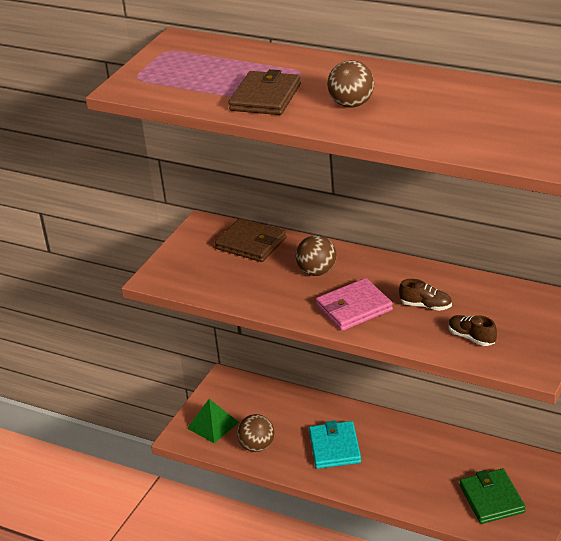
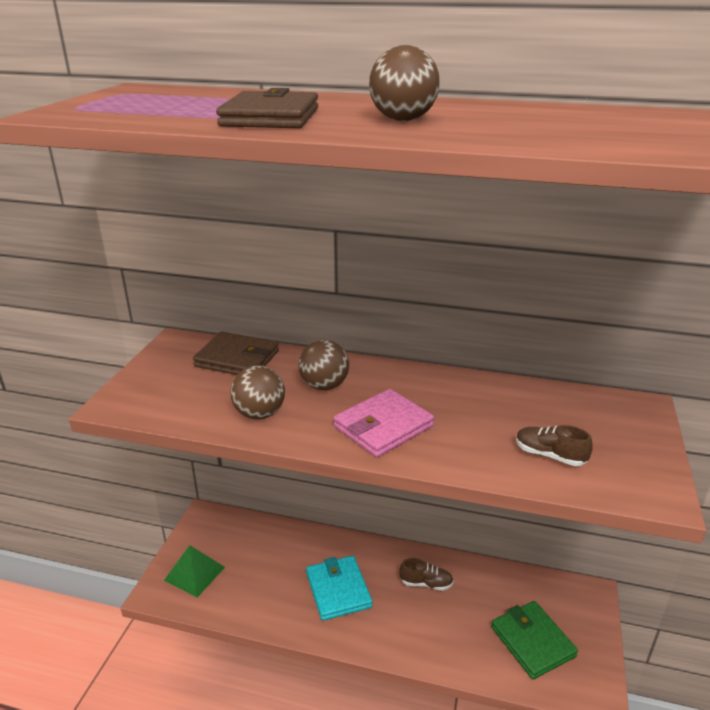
camera: 15 degrees left, 5 degrees down
(257, 446) = (248, 597): brown ball -> brown ball (259, 414)
(426, 306) = (472, 418): brown shoe -> brown shoe (426, 583)

